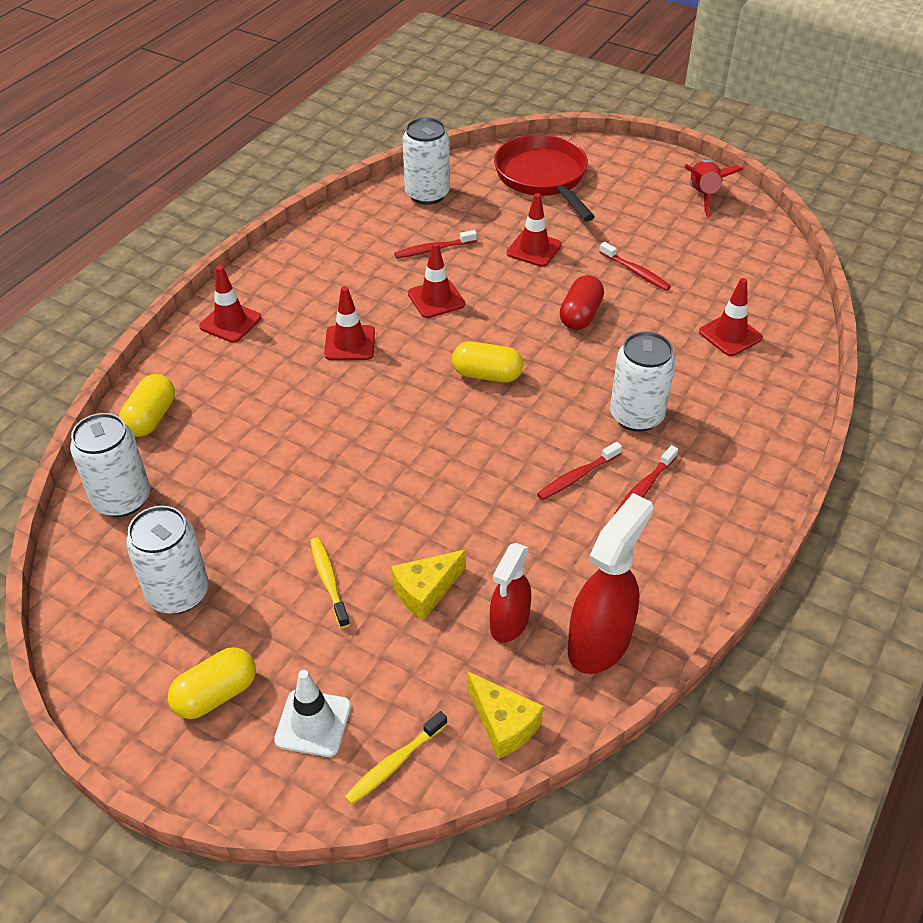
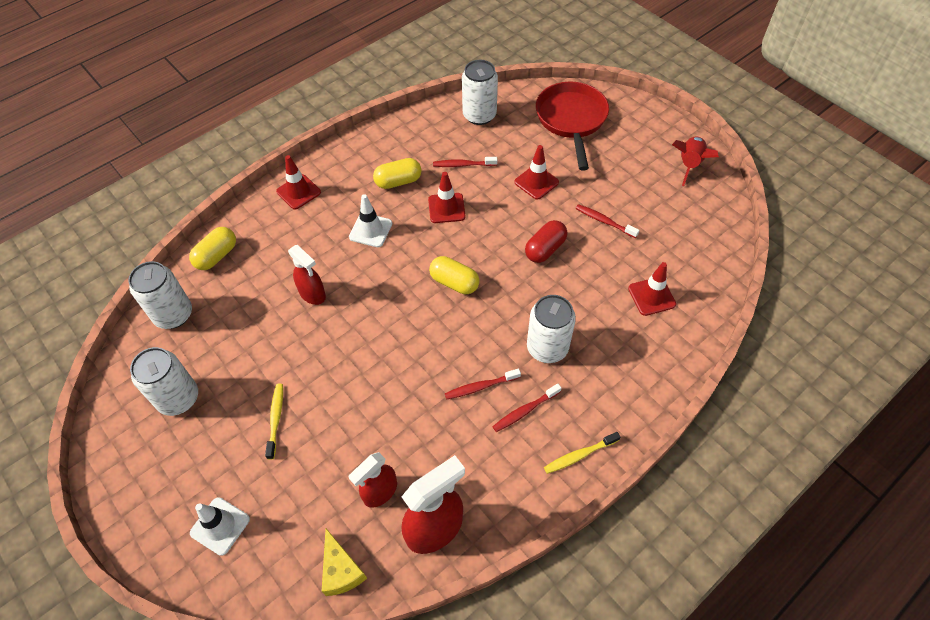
camera: 20 degrees right, 10 degrees up
(216, 694) = (170, 483): yellow capsule -> yellow capsule (398, 181)
(307, 430) = (312, 294): none -> red spray bottle
(350, 343) = (370, 230): red traffic cone -> white traffic cone
(394, 763) = (258, 575): yellow toothbrush -> yellow toothbrush (579, 455)
(425, 591) = (335, 448): yellow cheese -> none
(636, 272) = (604, 221): red toothbrush -> red toothbrush turned 150 degrees clockwise

